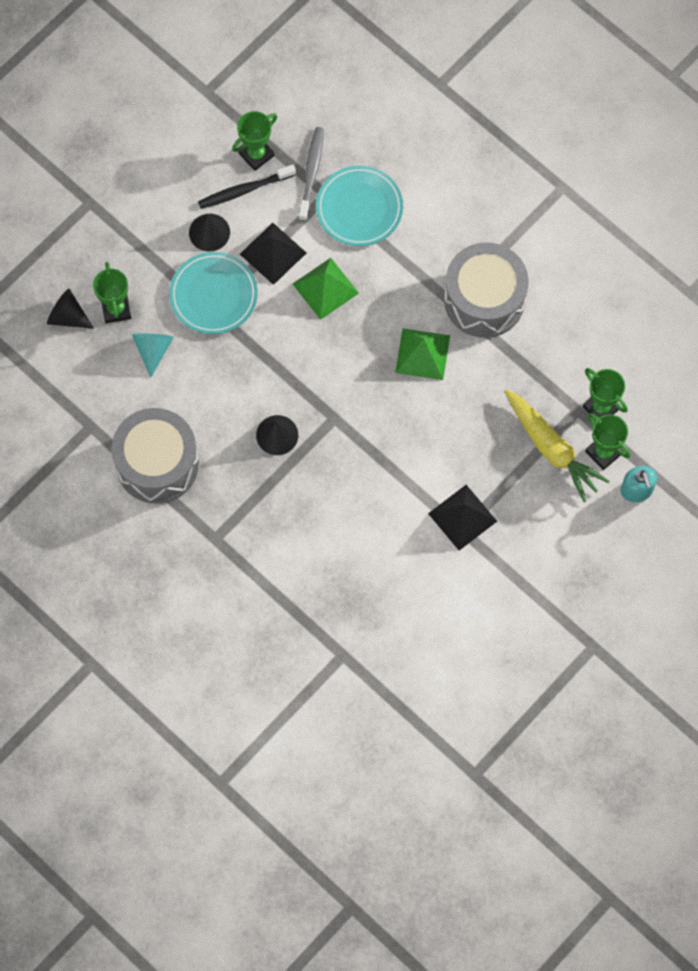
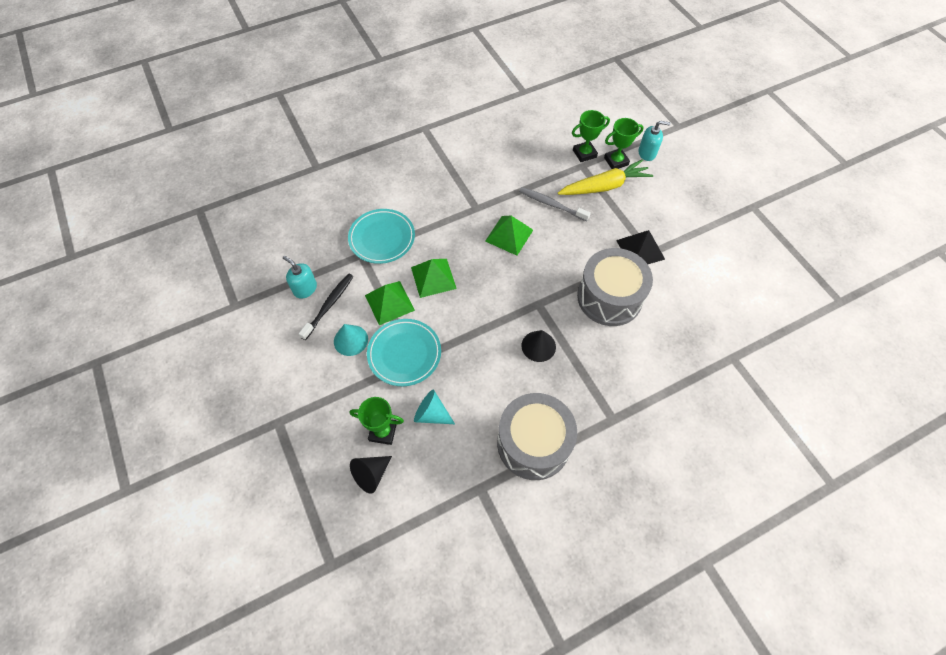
camera: 70 degrees left, 10 degrees down
(209, 232) = (350, 340): black cone -> turquoise cone
(244, 190) = (329, 305): black toothbrush -> black toothbrush turned 150 degrees counterclockwise
(256, 154) = (305, 288): green trophy -> turquoise soap dispenser
(273, 253) = (389, 302): black pyramid -> green pyramid
(311, 172) = (339, 258): grey toothbrush -> grey toothbrush (551, 204)
(484, 299) = (483, 189): grey drum -> grey drum (609, 297)

